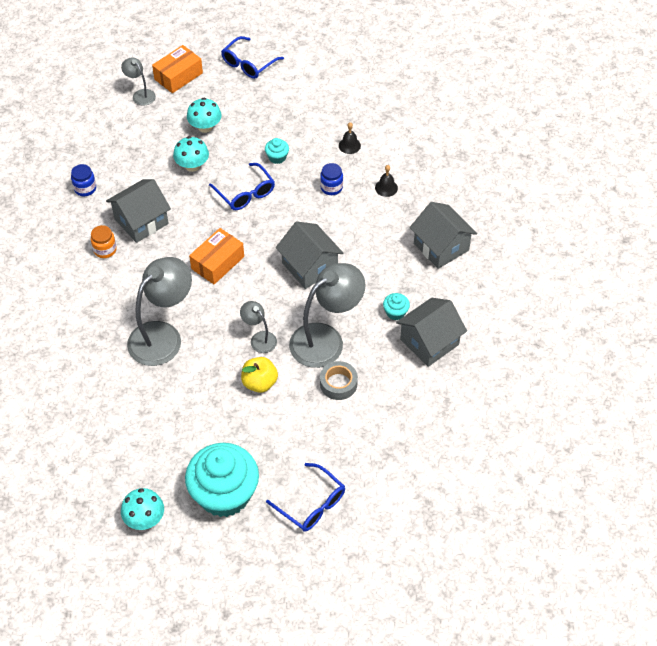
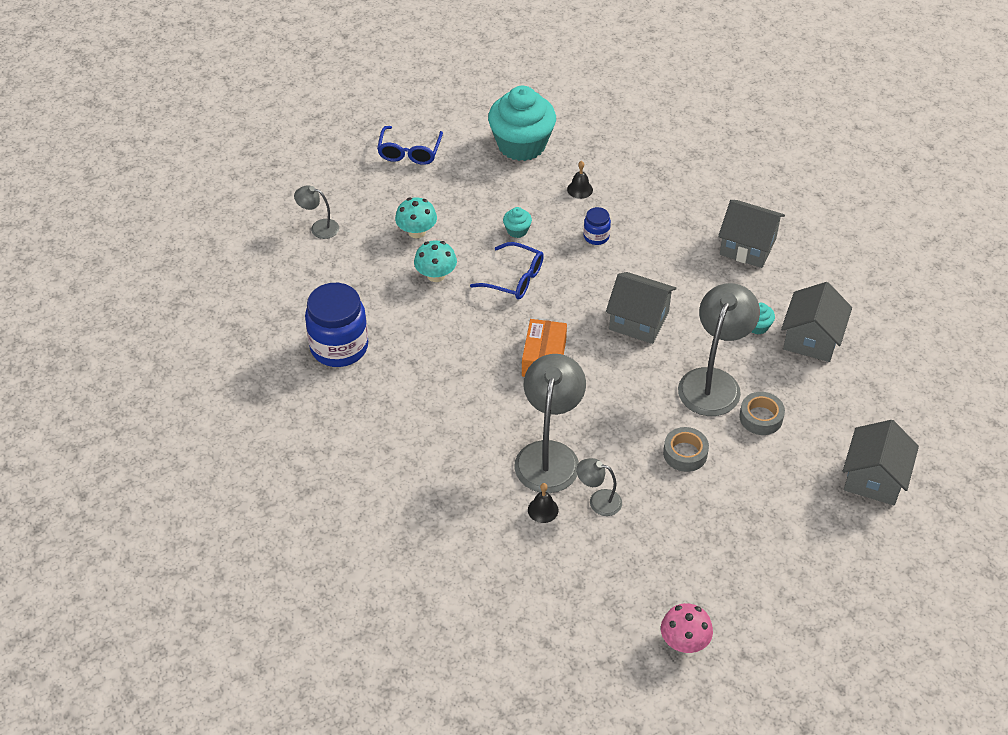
camera: 30 degrees left, 5 degrees down
(85, 188) = (339, 347): blue jar -> blue jar, size x2.11
(105, 250) = (414, 398): orange jar -> none
(141, 221) = (429, 353): grey house -> grey house (874, 478)
(145, 519) = (684, 641): turquoise mushroom -> pink mushroom
(178, 76) = (344, 193): orange box -> none
(224, 494) = (742, 576): turquoise cupcake -> turquoise cupcake (521, 145)
(259, 338) = (648, 411): grey lamp -> grey lamp (598, 501)
(259, 383) = (685, 453): yellow apple -> grey tape
(311, 504) = (832, 542): blue glasses -> none
(386, 188) = (649, 214): black bell -> black bell (543, 510)

